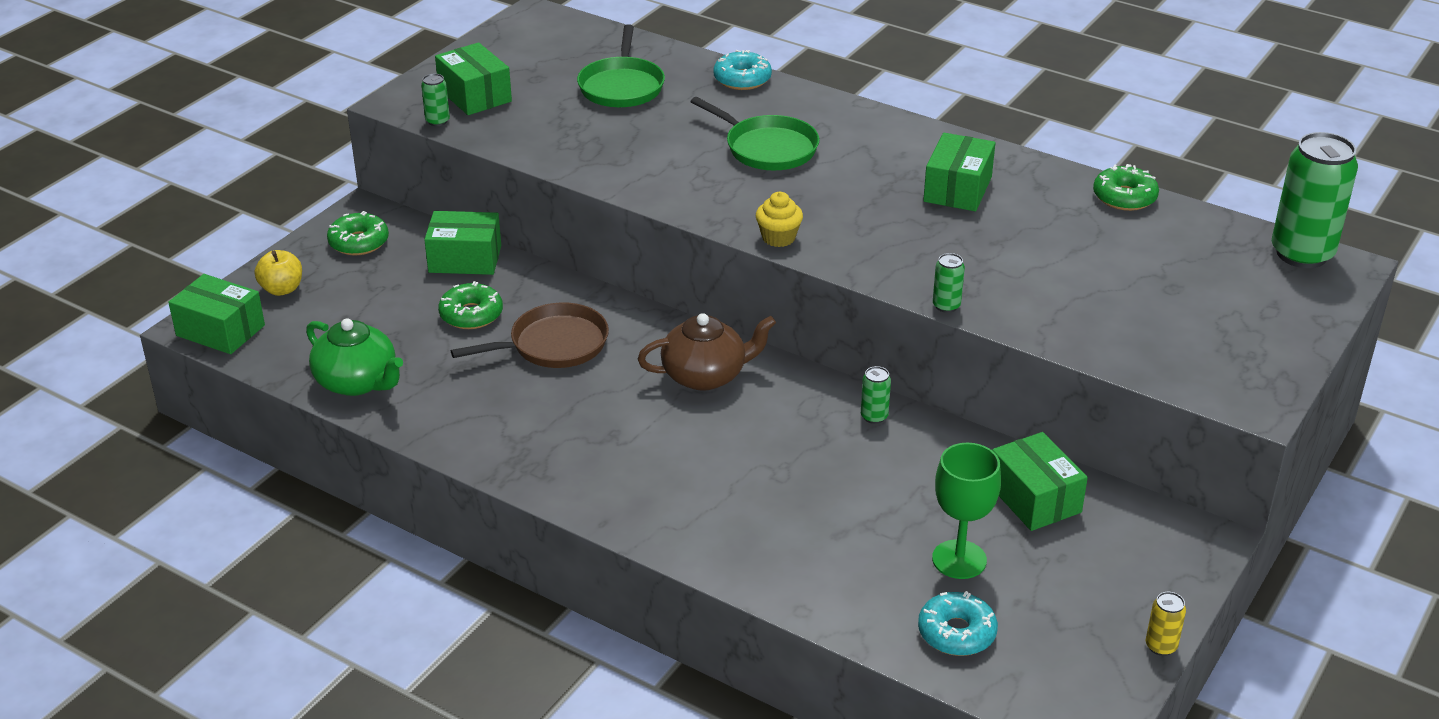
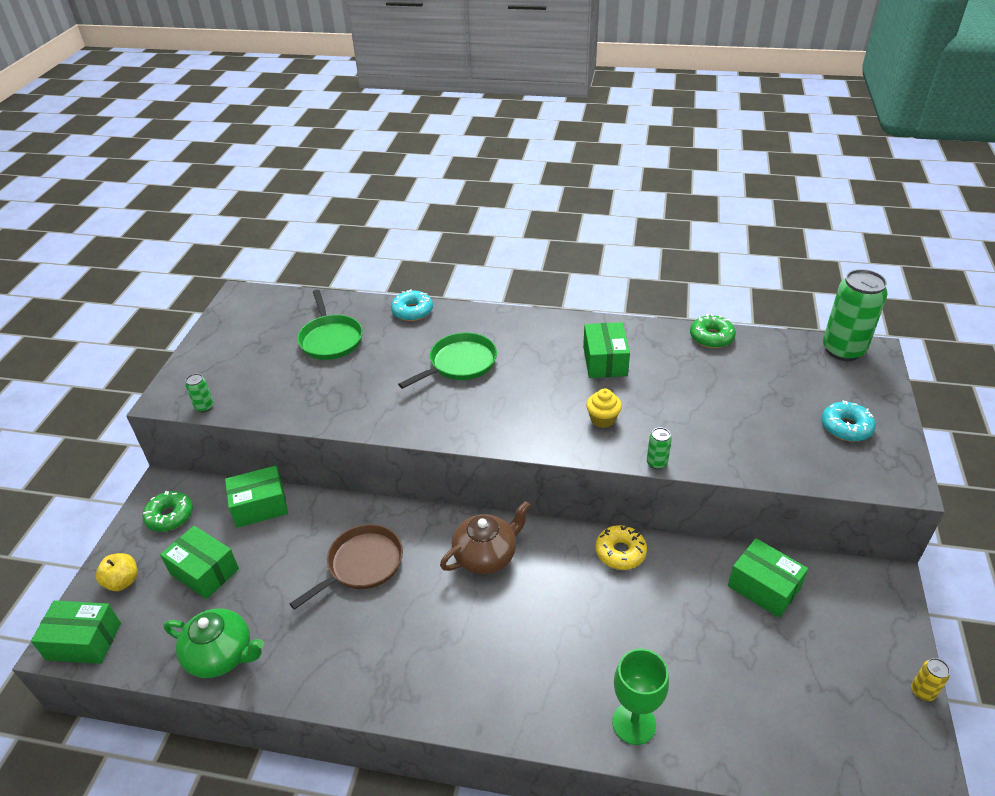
camera: 20 degrees left, 5 degrees up
(471, 315) = (286, 557): green donut -> none
(475, 95) = (224, 376): green box -> green box (204, 571)
(768, 148) = (460, 363): green pan -> green pan turned 60 degrees counterclockwise
(778, 238) = (509, 439): yellow cupcake -> yellow cupcake (603, 419)
(874, 416) = (620, 552): green can -> yellow donut
(956, 633) = (787, 736): turquoise donut -> turquoise donut (846, 427)
(959, 559) = (748, 663): green goblet -> green goblet (634, 723)

